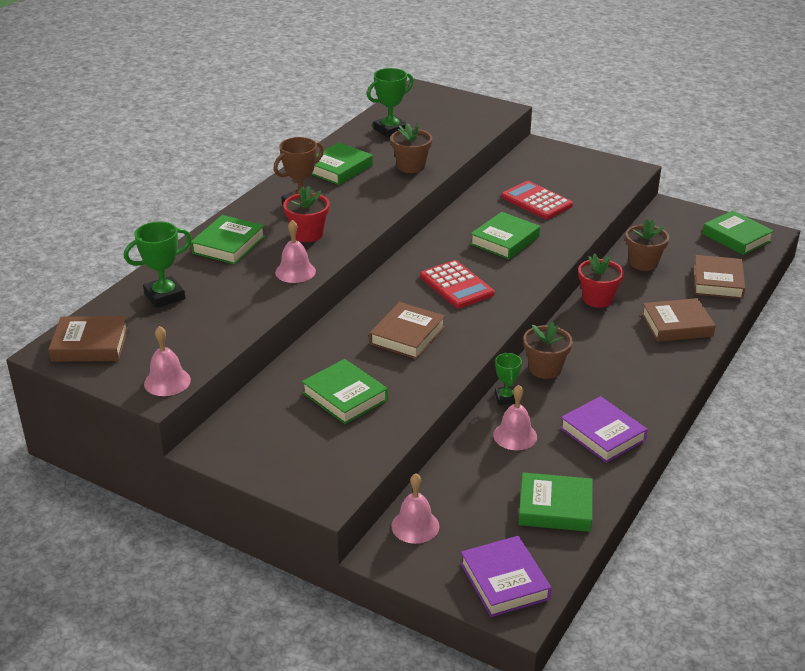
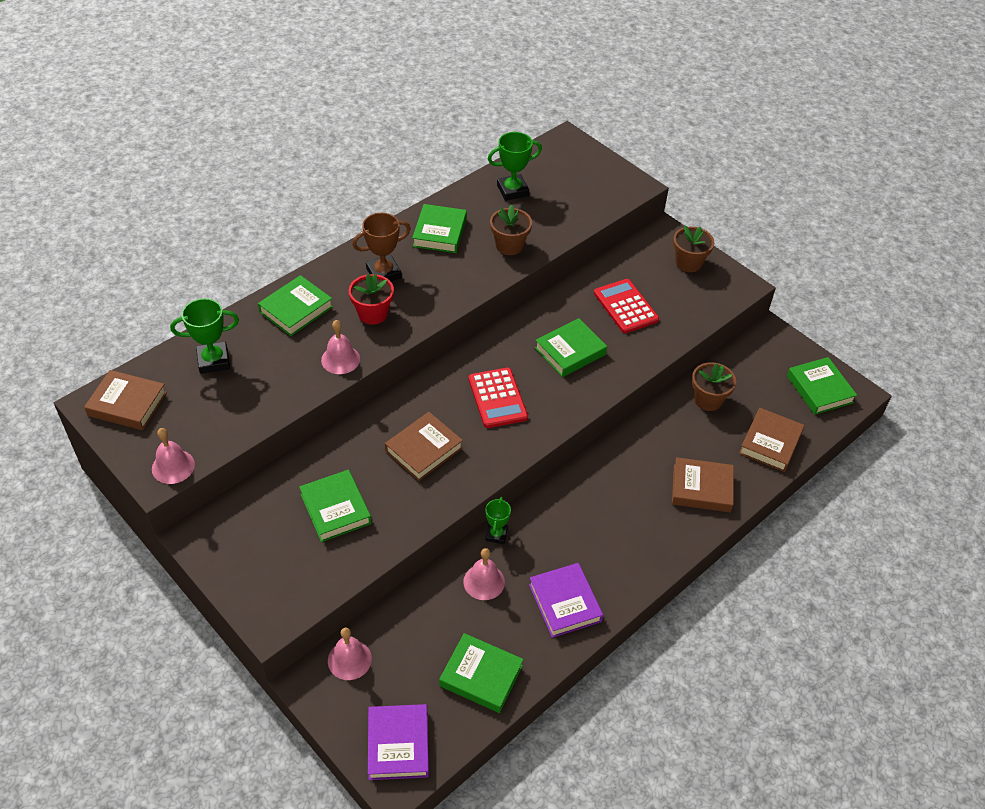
camera: 15 degrees right, 15 degrees up
(339, 168) = (440, 233): green book -> green book turned 45 degrees counterclockwise
(545, 369) = (549, 509): brown flower pot -> brown flower pot (688, 263)
(597, 299) = (640, 435): red flower pot -> none

